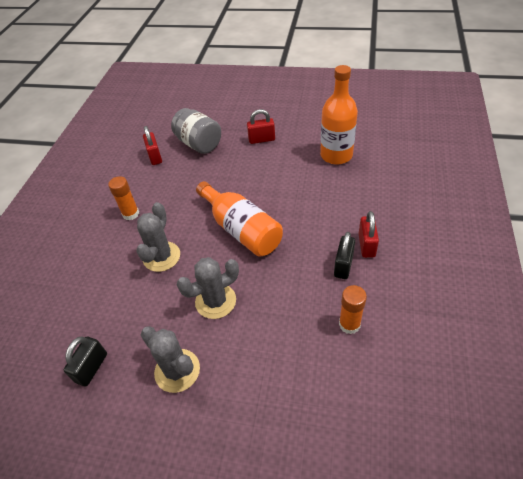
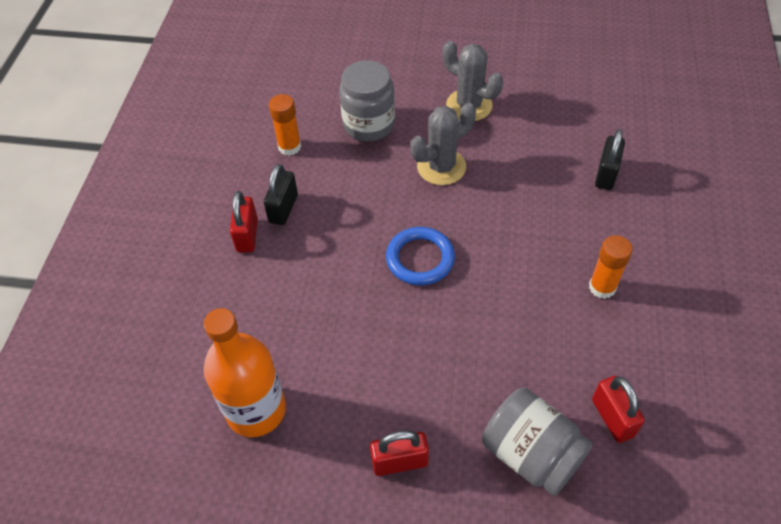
camera: 175 degrees right, 5 degrees up
(92, 368) = (559, 105): black padlock -> black padlock (606, 174)
(161, 256) = (526, 219): grey cactus -> none
(241, 230) = (420, 259): orange bottle -> blue ring
(276, 348) = (369, 124): none -> grey jar

